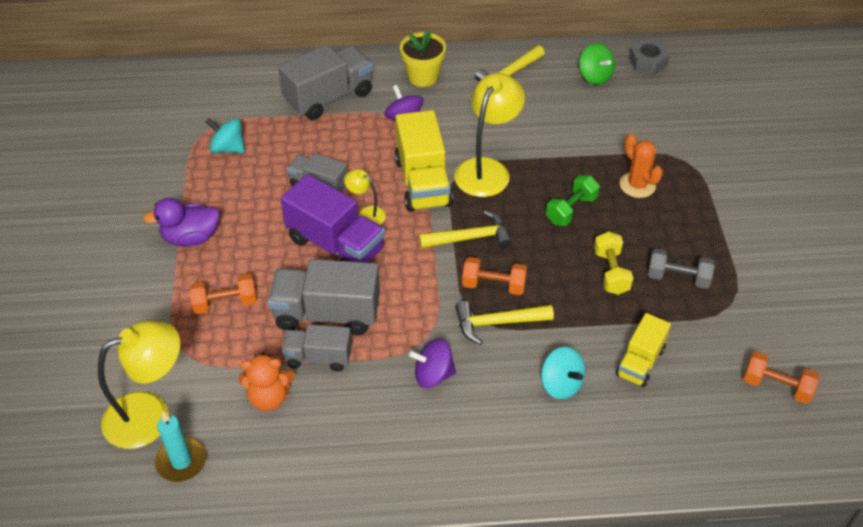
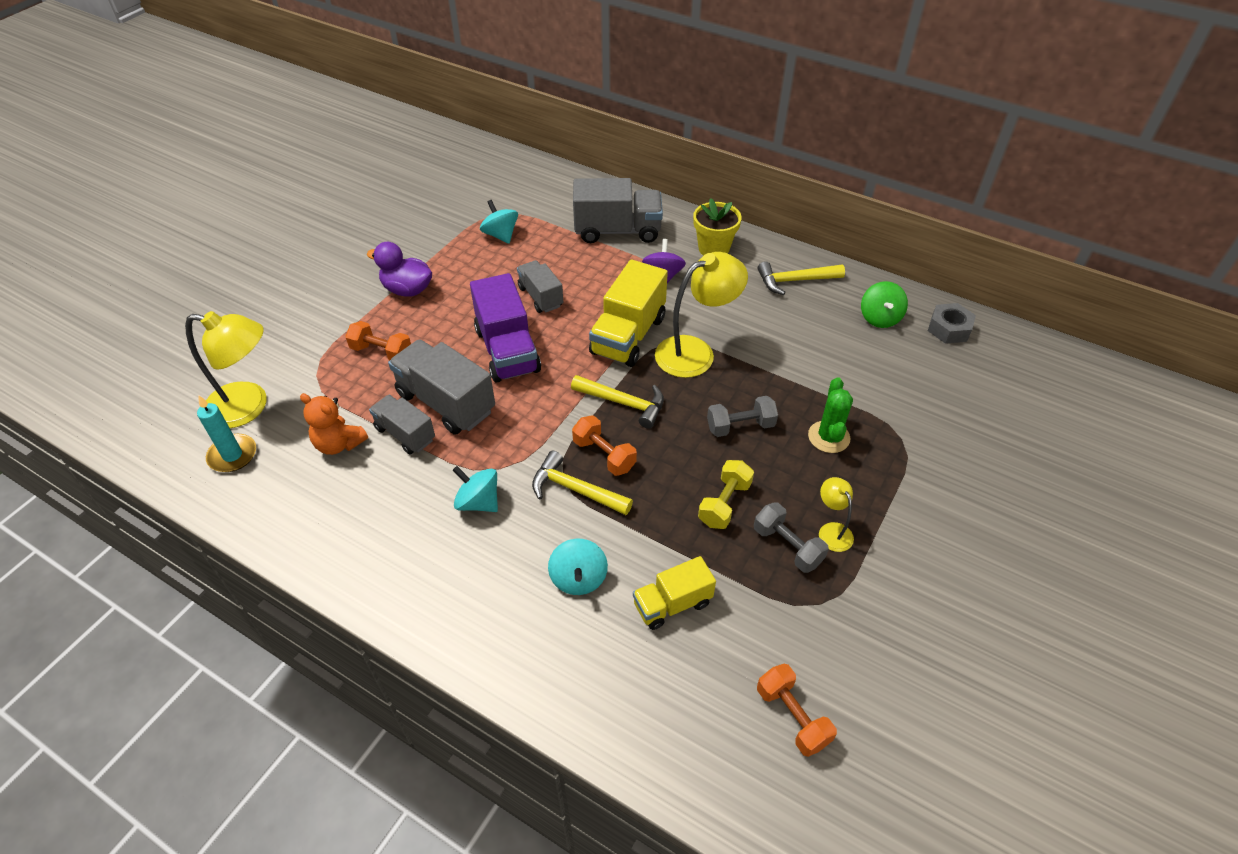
camera: 35 degrees right, 0 degrees up
(366, 214) = (556, 338): yellow lamp -> yellow lamp (832, 530)
(433, 375) = (478, 502): purple spinning top -> turquoise spinning top
(571, 210) = (740, 426): green dumbbell -> grey dumbbell
(637, 185) = (828, 437): orange cactus -> green cactus

